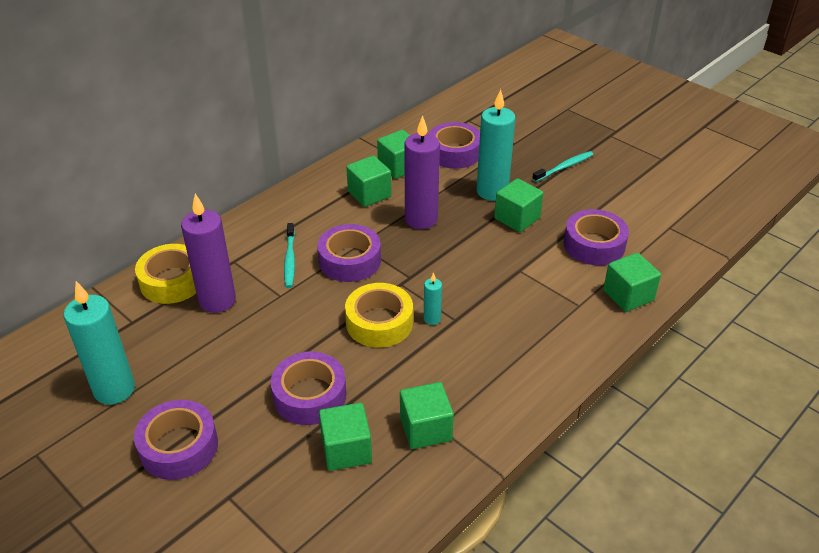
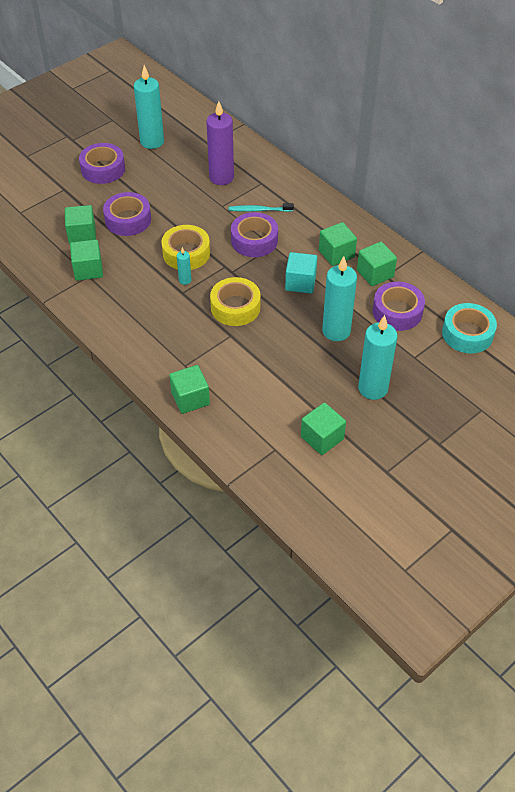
camera: 95 degrees right, 10 degrees up
(172, 281) = (244, 156): yellow tape -> yellow tape (235, 307)
(421, 219) = (300, 282): purple candle -> turquoise cube
(475, 113) = (467, 334): none -> turquoise tape
(517, 218) = (297, 343): green cube -> green cube (322, 438)
(564, 167) = (373, 388): turquoise toothbrush -> turquoise candle
(594, 245) = (256, 389): purple tape -> none

